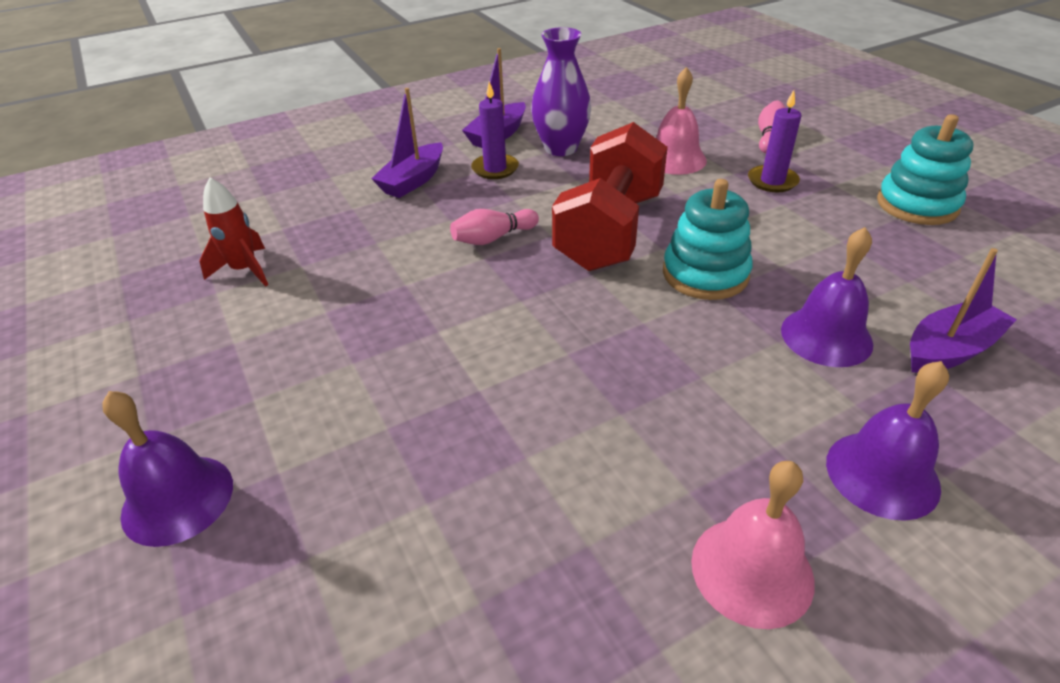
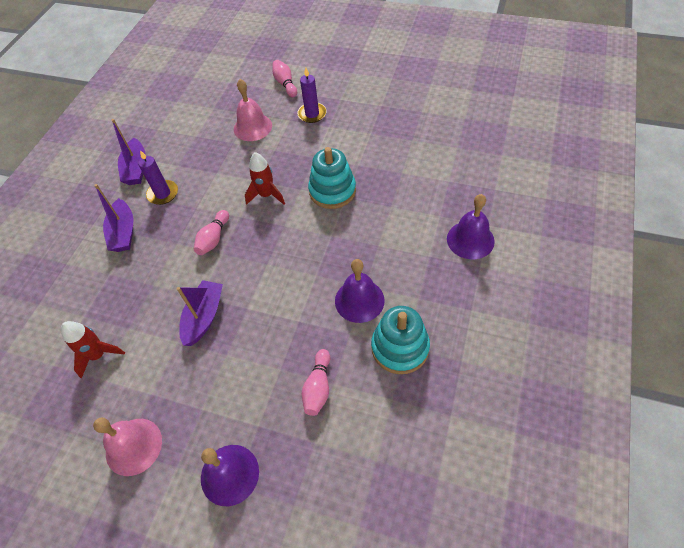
camera: 40 degrees left, 15 degrees up
(401, 490) = (318, 387): none -> pink bowling pin
(561, 148) = (184, 156): purple vase -> none
(609, 231) = (266, 195): red dumbbell -> red rocket
(752, 570) = (462, 310): pink bell -> pink bell (133, 446)
(826, 336) = (405, 191): purple bell -> purple bell (359, 300)
(917, 205) = (383, 91): turquoise stacking toy -> turquoise stacking toy (400, 347)
(949, 350) = (451, 166): purple boat -> purple boat (204, 317)

